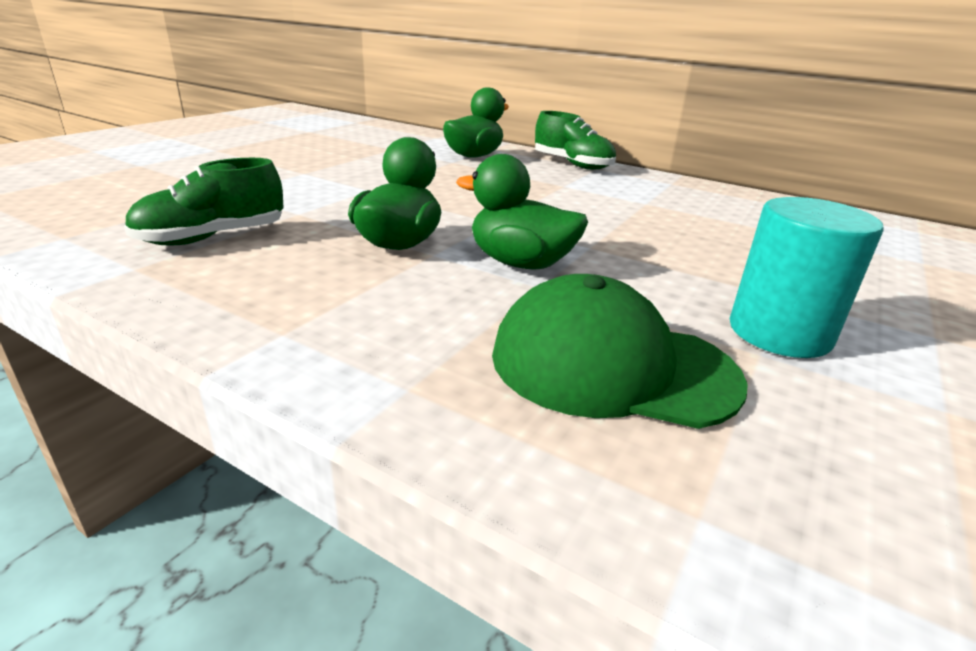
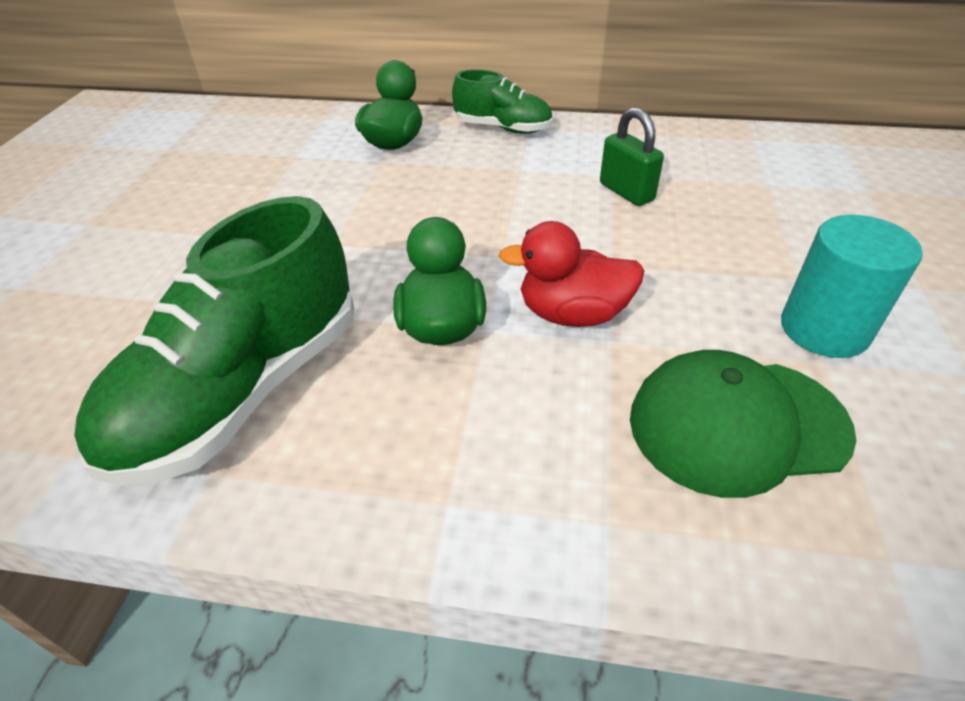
camera: 20 degrees left, 15 degrees up
(212, 238) = (244, 391): green shoe -> green shoe, size x1.80
(520, 263) = (572, 314): green duck -> red duck
(649, 213) = (626, 192): none -> green padlock

